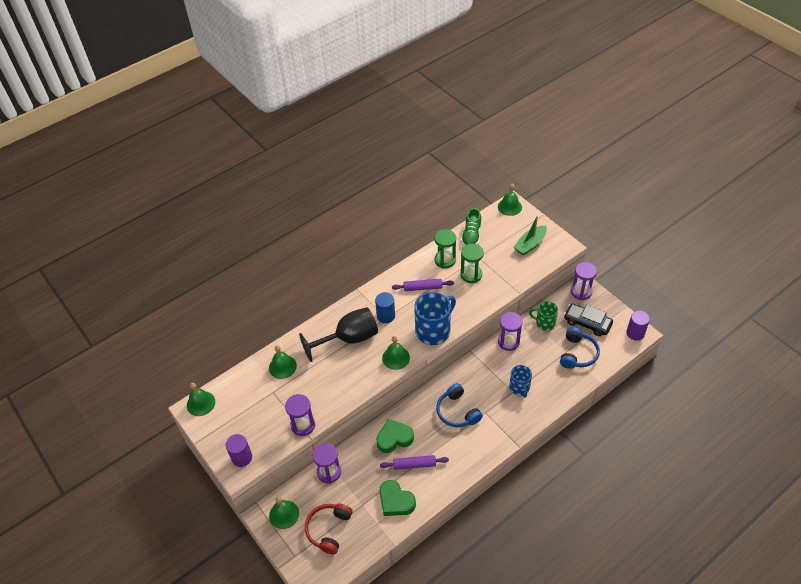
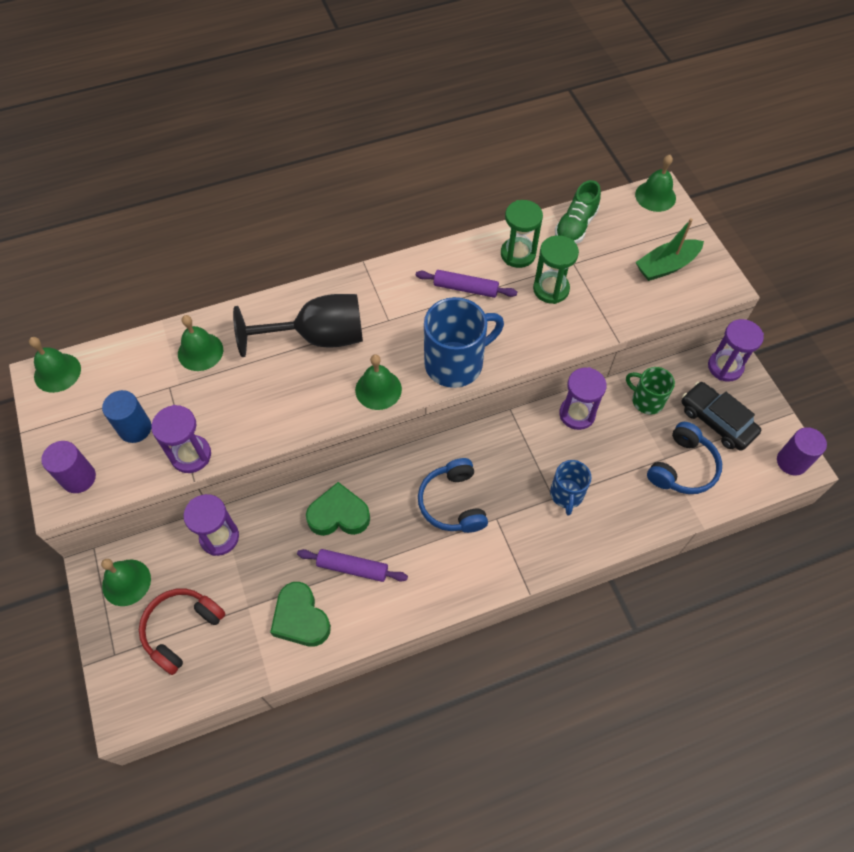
camera: 15 degrees right, 10 degrees up
(386, 316) = (390, 317): blue cylinder -> blue cylinder (135, 428)

